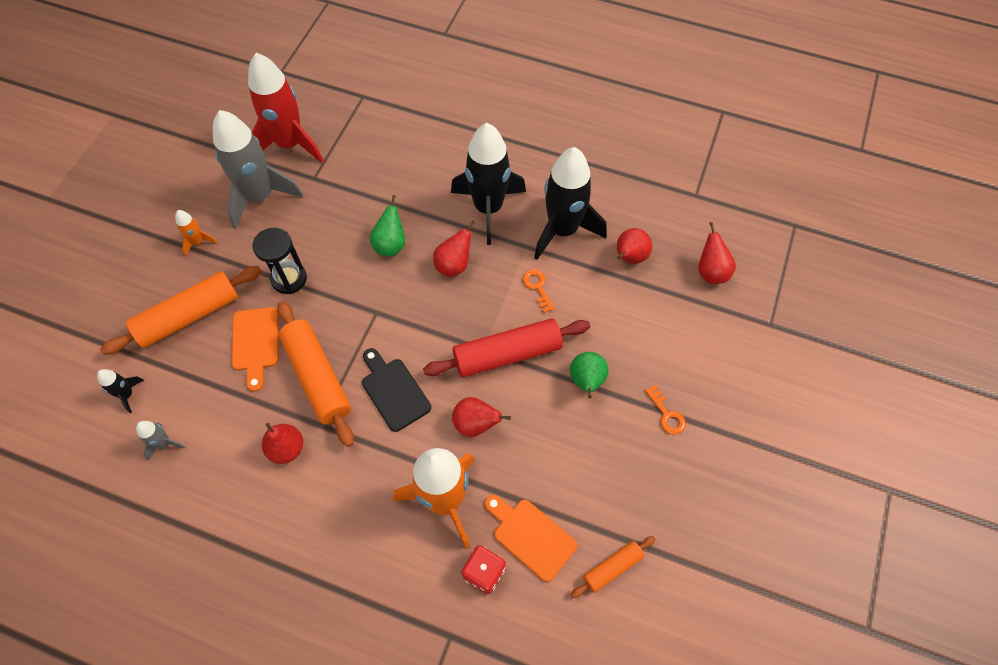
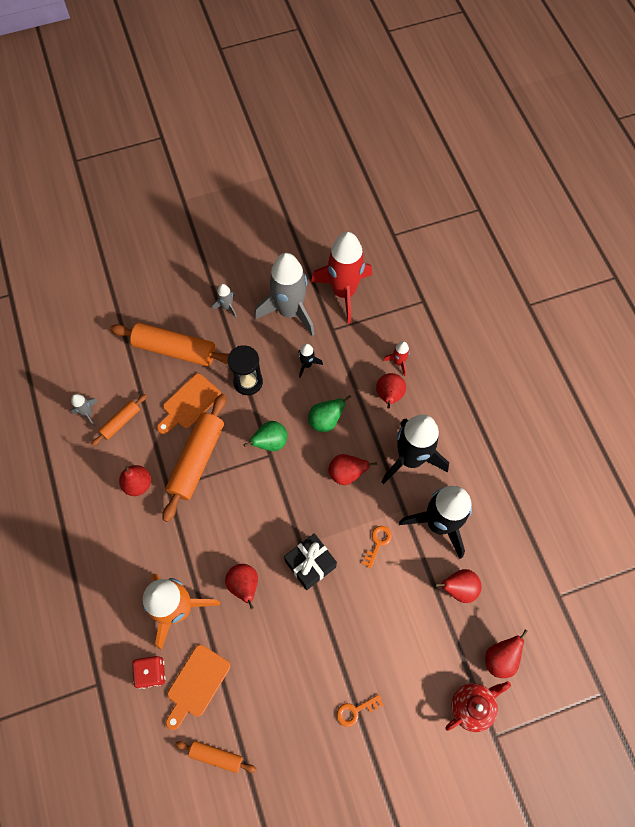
camera: 50 degrees right, 5 degrees up
(127, 394) = (100, 364): black rocket -> black rocket (307, 364)
(198, 242) = (227, 307): orange rocket -> grey rocket
(207, 419) = (121, 422): none -> orange rolling pin
(393, 391) = (225, 514): black cutting board -> none
(396, 153) = (398, 362): none -> red rocket
(418, 182) = (389, 396): none -> red pear
(507, 354) = (310, 564): red rolling pin -> black gift
(531, 536) = (197, 684): orange cutting board -> orange cutting board turned 150 degrees counterclockwise
(586, 381) = (334, 634): green pear -> green pear (270, 442)
(666, 414) = (355, 711): orange key -> orange key turned 45 degrees clockwise
(733, 321) = (472, 706): none -> red teapot

